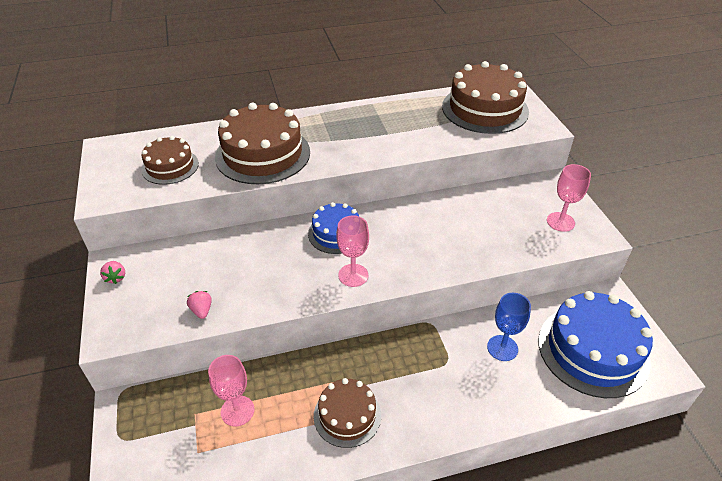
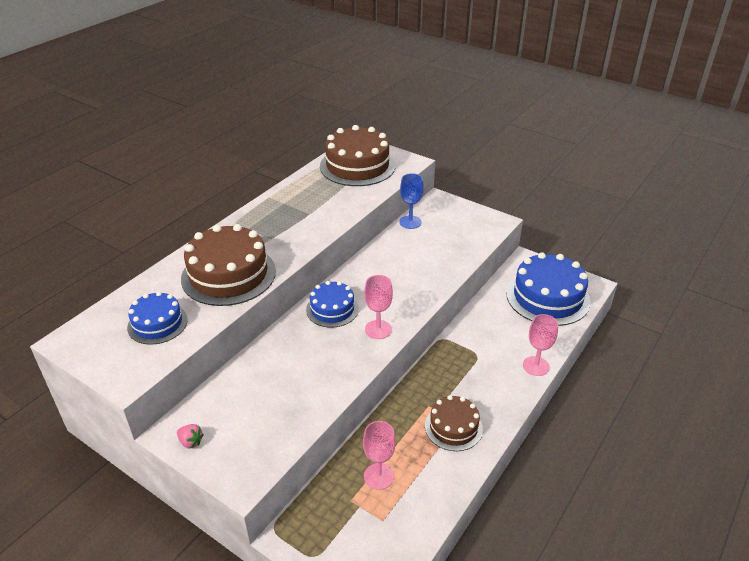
camera: 40 degrees left, 5 degrees down
(170, 166) = (157, 323): brown cake -> blue cake
(202, 310) = (297, 418): pink strawberry -> none
(502, 348) = (499, 327): blue goblet -> blue goblet (410, 222)
(560, 222) = (468, 224): pink goblet -> pink goblet (536, 366)

